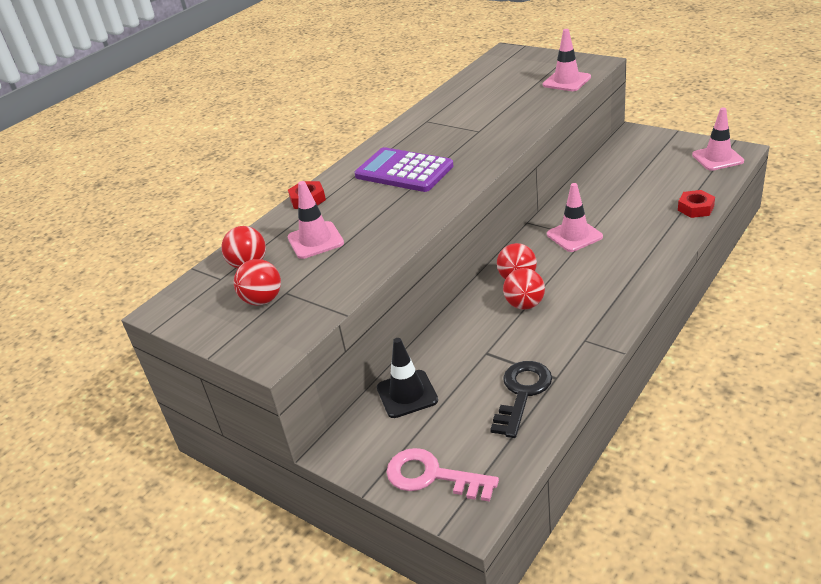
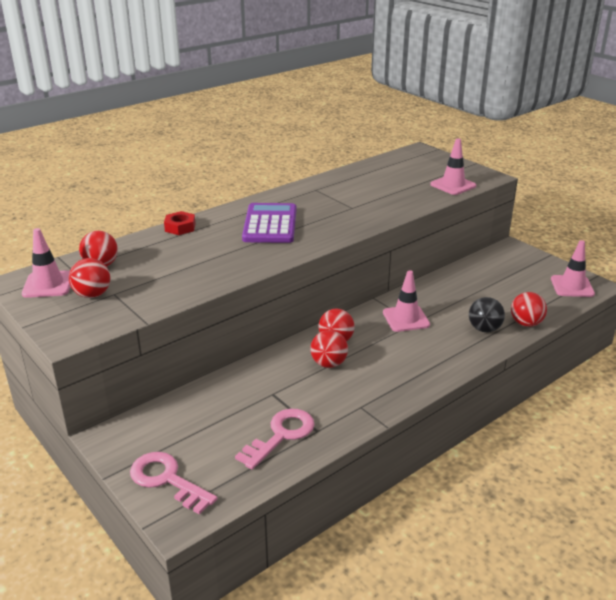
camera: 10 degrees right, 5 degrees down
(315, 240) = (164, 260): pink traffic cone -> pink traffic cone (48, 284)
(404, 171) = (270, 224): purple calculator -> purple calculator turned 45 degrees clockwise
(407, 394) = (188, 408): black traffic cone -> none
(522, 393) = (281, 435): black key -> pink key
(658, 225) = (484, 329): none -> black ball
(695, 208) = (526, 323): red nut -> red ball

